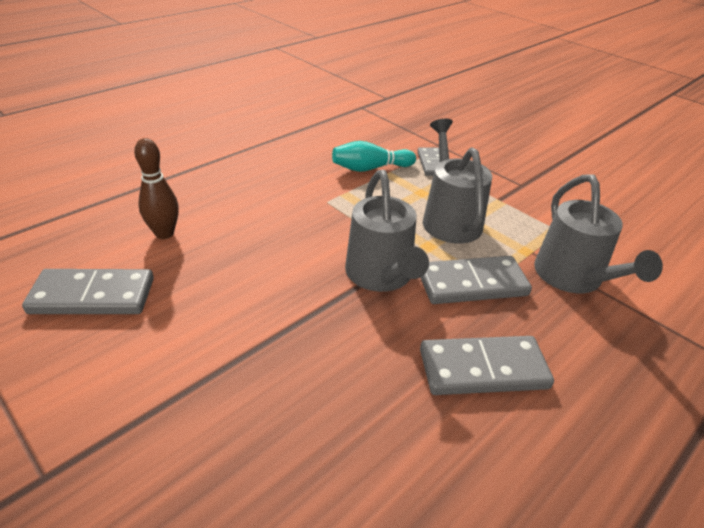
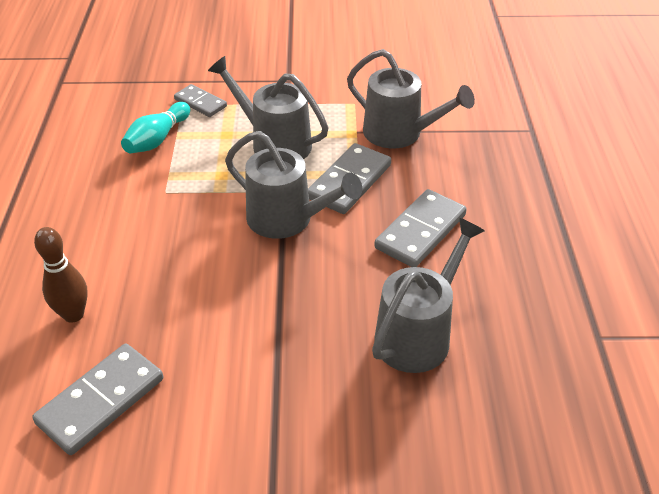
camera: 45 degrees left, 5 degrees up
(354, 455) = (418, 334): none -> grey watering can

